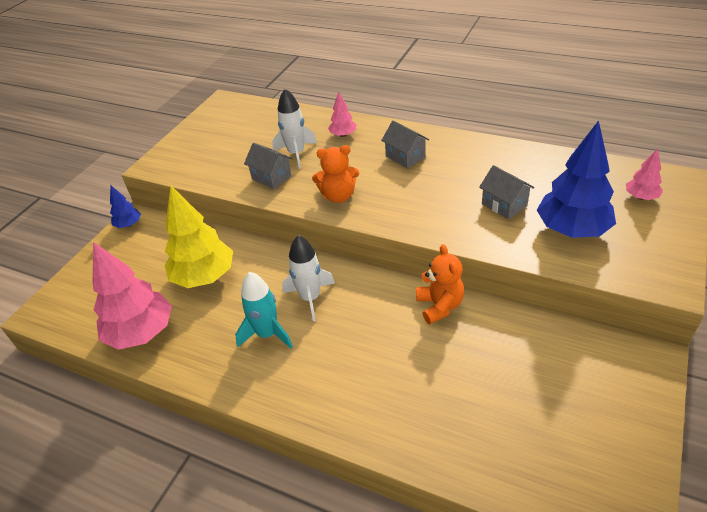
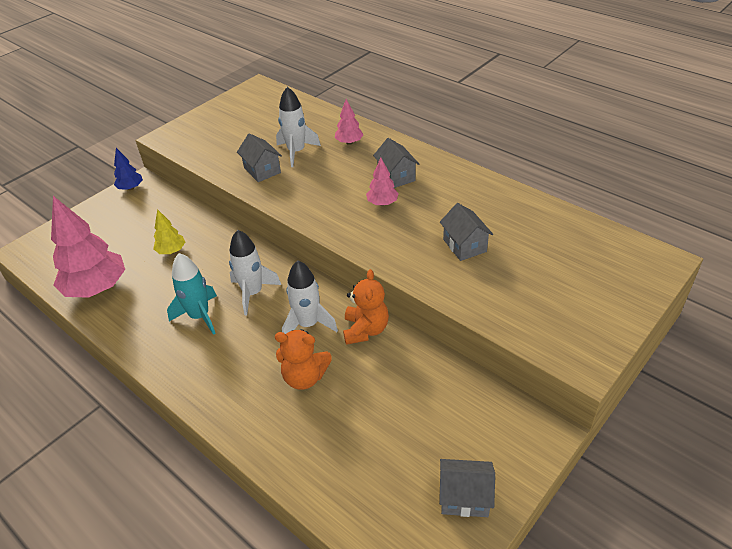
camera: 15 degrees right, 0 degrees up
(204, 277) = (171, 251): yellow tree -> yellow tree, size x0.49
(338, 196) = (312, 202): orange teddy bear -> orange teddy bear (304, 377)
(381, 314) = (308, 324): none -> white rocket
(572, 230) = (517, 286): blue tree -> none
(617, 438) = (464, 497): none -> grey house
(641, 197) = (609, 269): pink tree -> pink tree (382, 203)

